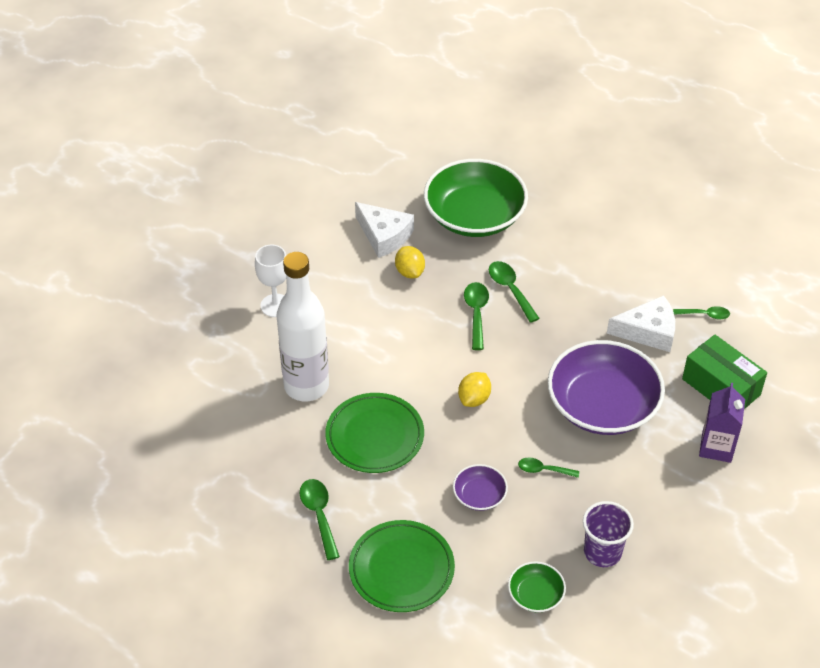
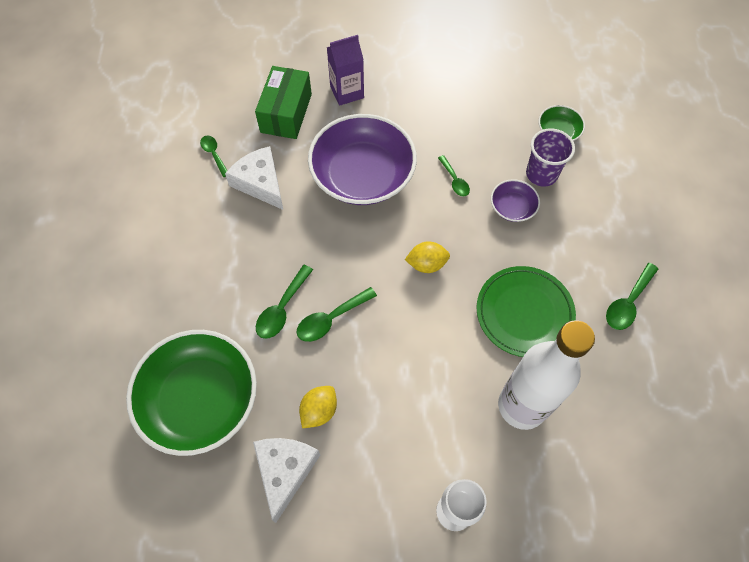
camera: 125 degrees left, 15 degrees up
(401, 569) = (616, 218): green plate -> none
(602, 552) = (491, 113): purple cup -> purple cup (541, 174)

